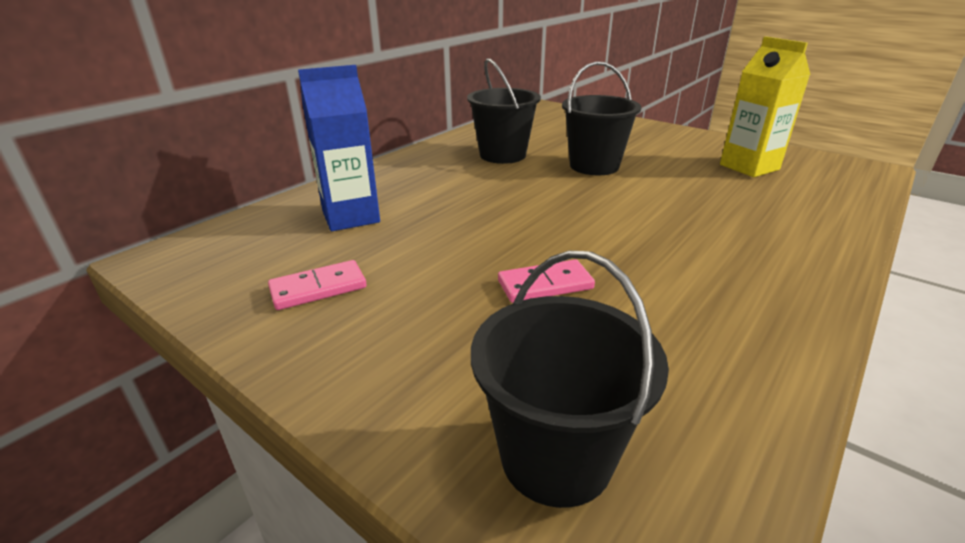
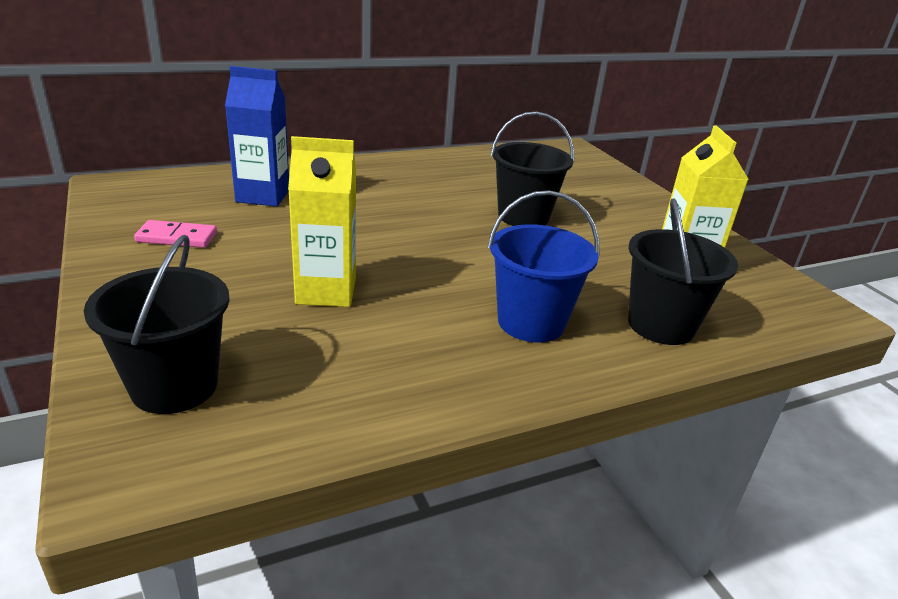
camera: 25 degrees right, 0 degrees up
(502, 155) = (455, 182): black bucket -> black bucket (660, 325)
(545, 285) = (326, 291): pink domino -> yellow carton
(734, 246) = (531, 322): none -> blue bucket

